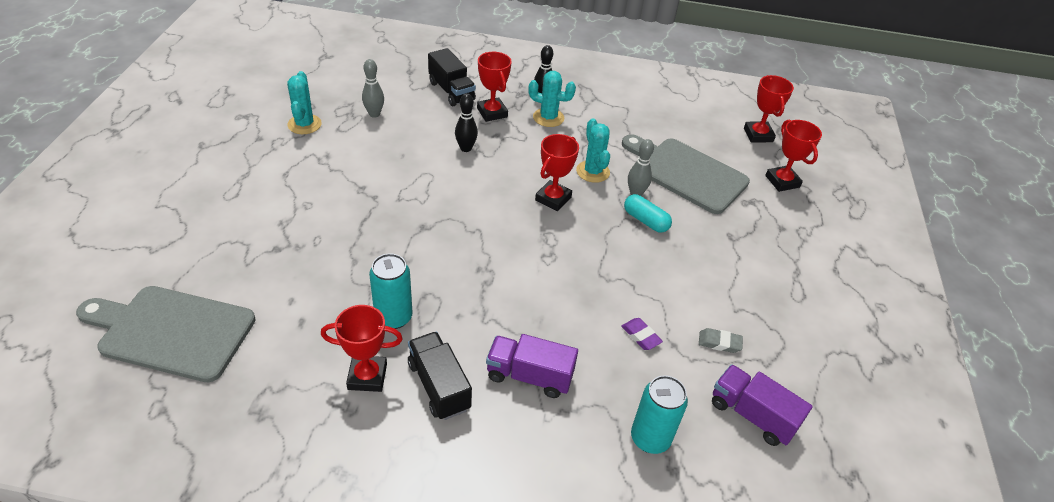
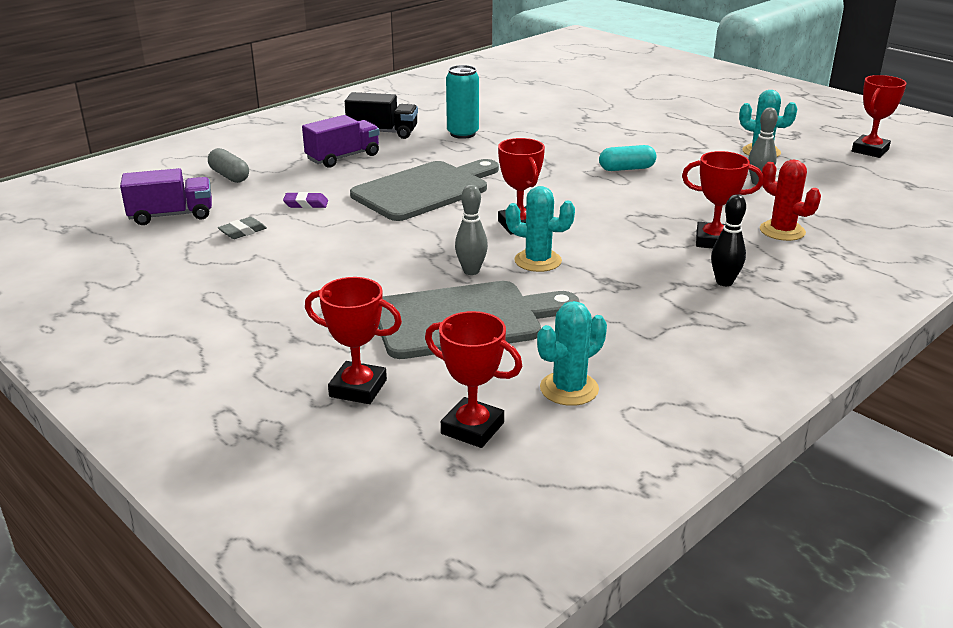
camera: 130 degrees right, 15 degrees down
(172, 331) = (538, 84): grey cutting board -> grey cutting board (425, 190)
(367, 376) = (423, 118): red trophy -> red trophy (870, 150)
(451, 91) = (782, 231): black truck -> red cactus
(466, 148) = (652, 208): black bowling pin -> none
(548, 118) = (673, 271): turquoise cactus -> turquoise cactus (569, 389)
(645, 221) = (424, 259): turquoise capsule -> turquoise capsule (626, 169)
(650, 438) = (229, 176): turquoise can -> grey capsule

